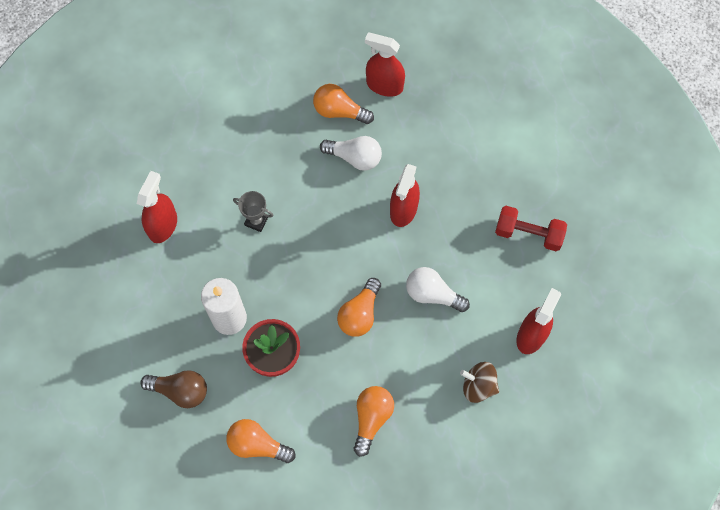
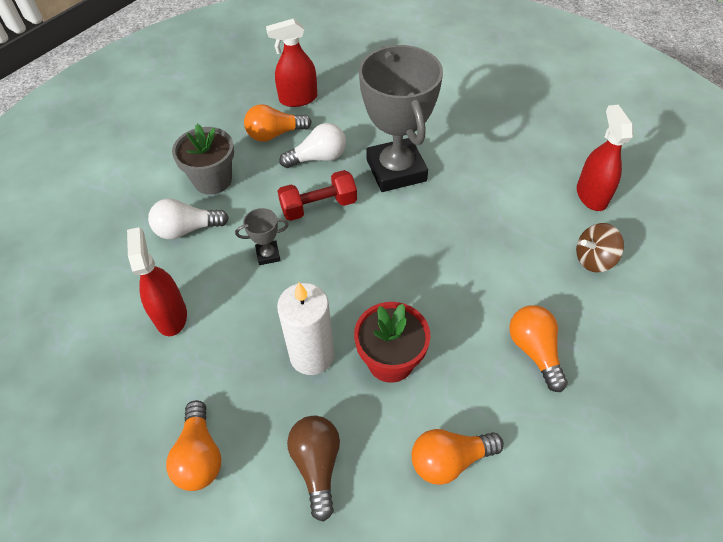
camera: 35 degrees left, 15 degrees down
(180, 391) = (317, 465): brown light bulb -> brown light bulb turned 75 degrees counterclockwise
(263, 127) = (213, 180): none -> grey flower pot
(360, 314) = (436, 270): orange light bulb -> orange light bulb (199, 456)
(403, 209) = (396, 170): red spray bottle -> grey trophy
(432, 294) = (482, 215): white light bulb -> white light bulb (186, 229)
(528, 234) = (511, 130): red dumbbell -> red dumbbell (318, 206)

